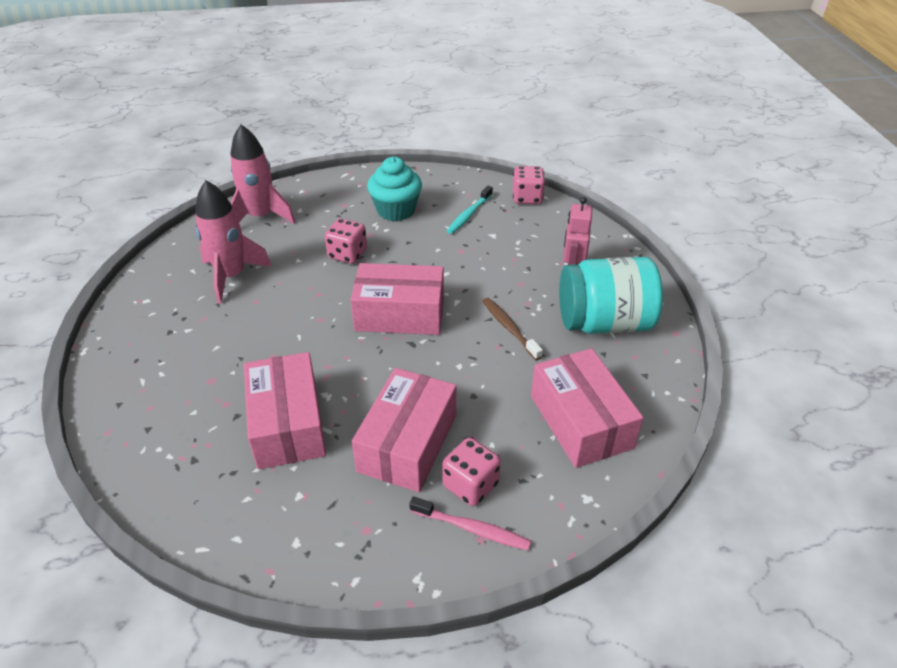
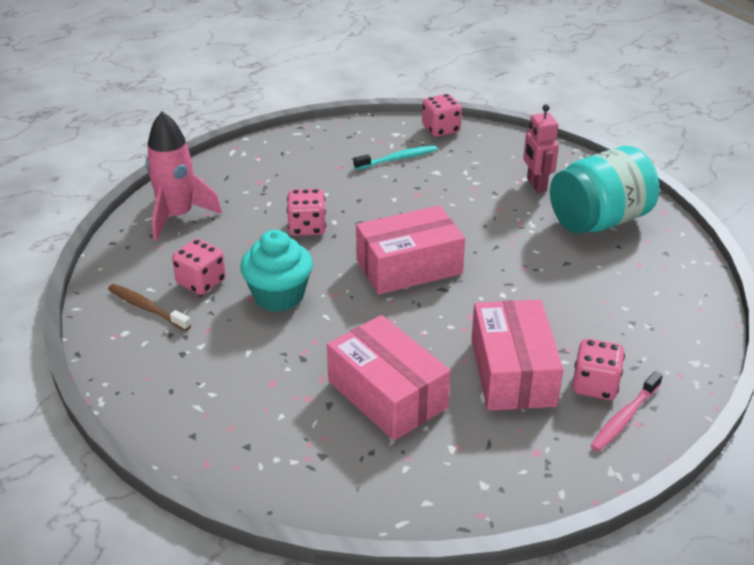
camera: 25 degrees left, 5 degrees down
(231, 277) = (201, 282): pink rocket -> pink dice
(396, 210) = (320, 173): turquoise cupcake -> turquoise cupcake (279, 296)
(469, 214) = (397, 159): turquoise toothbrush -> turquoise toothbrush turned 120 degrees counterclockwise
(472, 528) = (624, 418): pink toothbrush -> pink toothbrush turned 135 degrees clockwise
(509, 328) = (521, 249): brown toothbrush -> brown toothbrush (147, 308)
(580, 421) = (643, 306): pink box -> none

